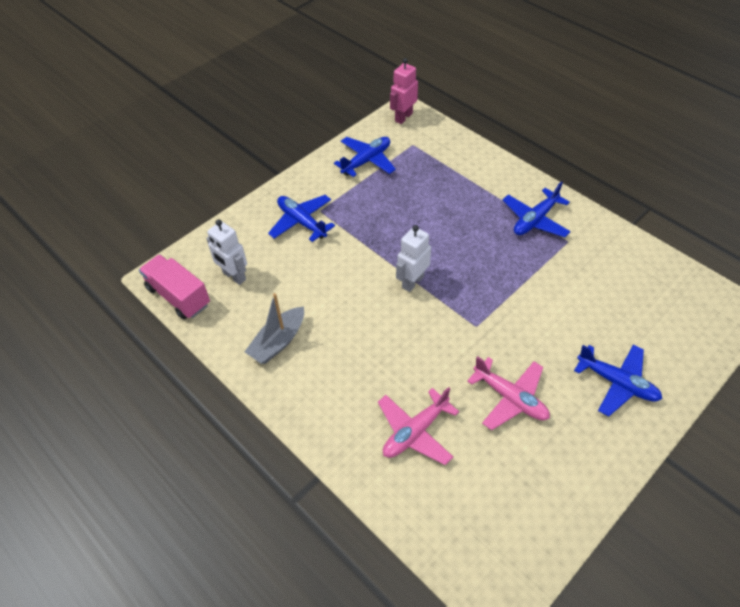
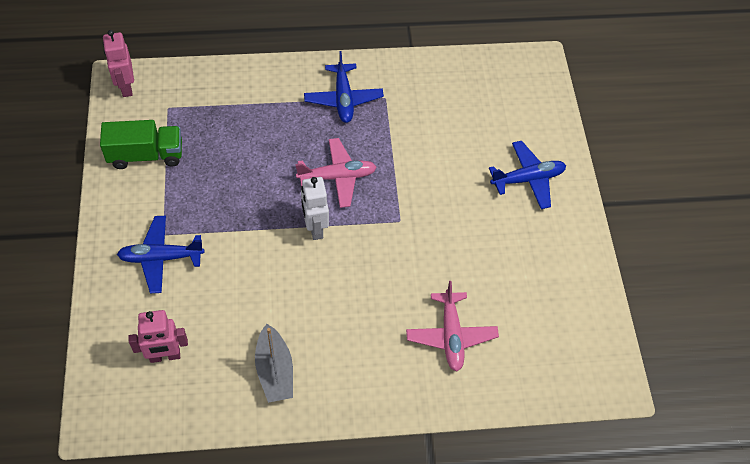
camera: 55 degrees left, 5 degrees up
(178, 296) = (139, 418): pink truck -> none
(234, 276) = (165, 356): white robot -> pink robot
(366, 161) = (146, 155): blue plane -> green truck
(510, 398) = (480, 252): pink plane -> pink plane (337, 177)

